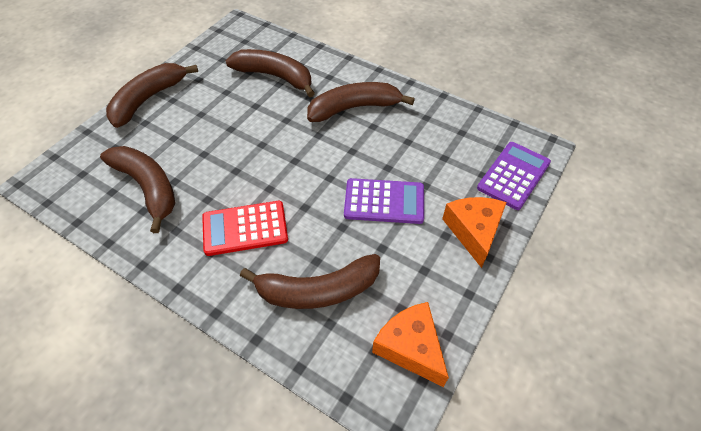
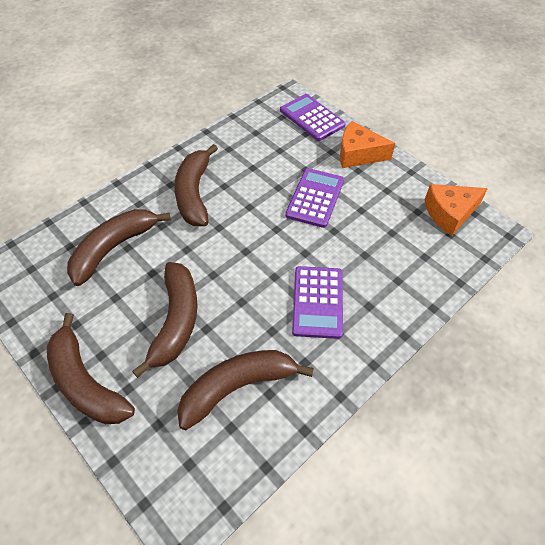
camera: 75 degrees left, 0 degrees up
(245, 228) = (317, 302): red calculator -> purple calculator
(318, 290) = (394, 258): brown banana -> brown banana (176, 321)

